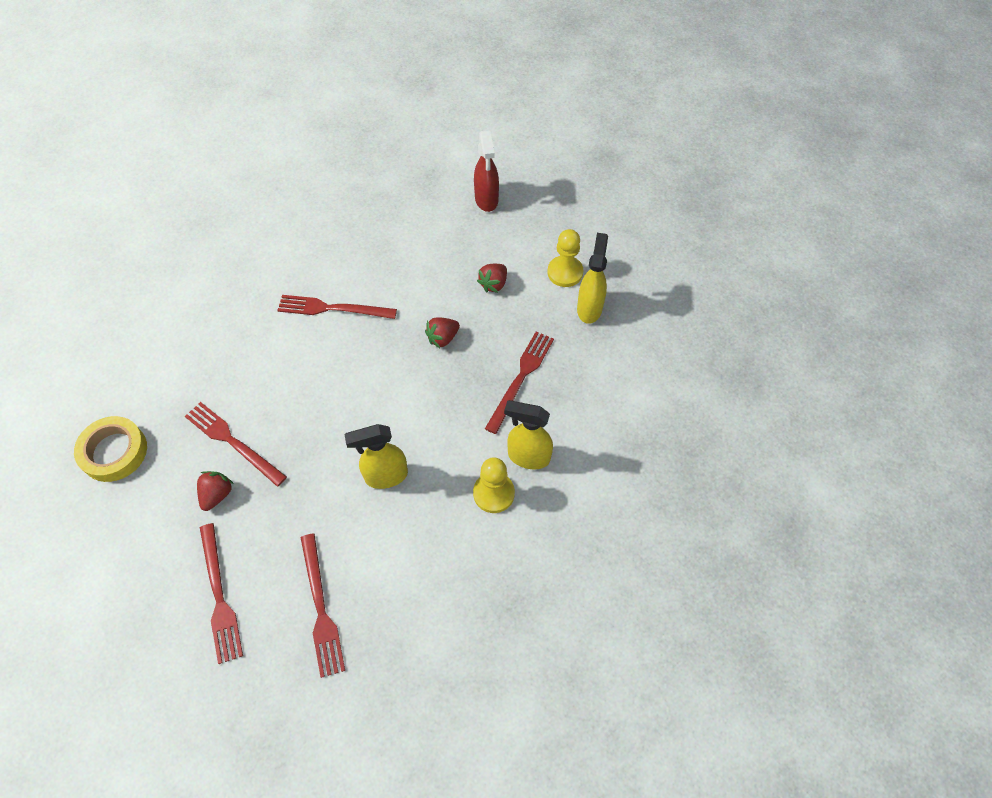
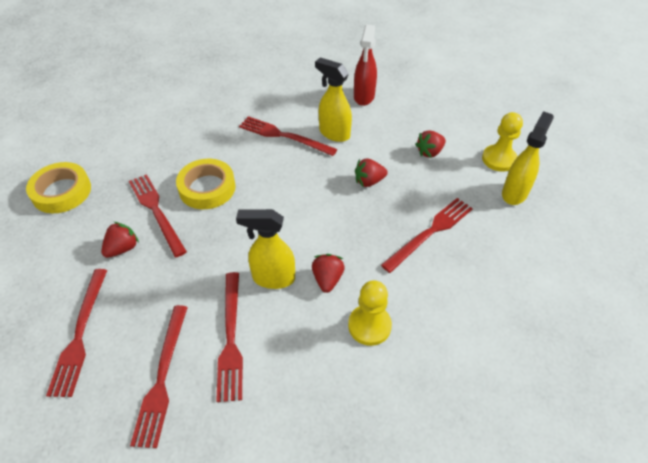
camera: 20 degrees right, 10 degrees down
(275, 397) = (207, 188): none -> yellow tape
(369, 549) = (231, 338): none -> red fork
(439, 460) = (327, 279): none -> red strawberry
(486, 200) = (444, 91): red spray bottle -> red spray bottle (364, 97)
(528, 456) = (415, 303): yellow spray bottle -> yellow spray bottle (334, 133)

